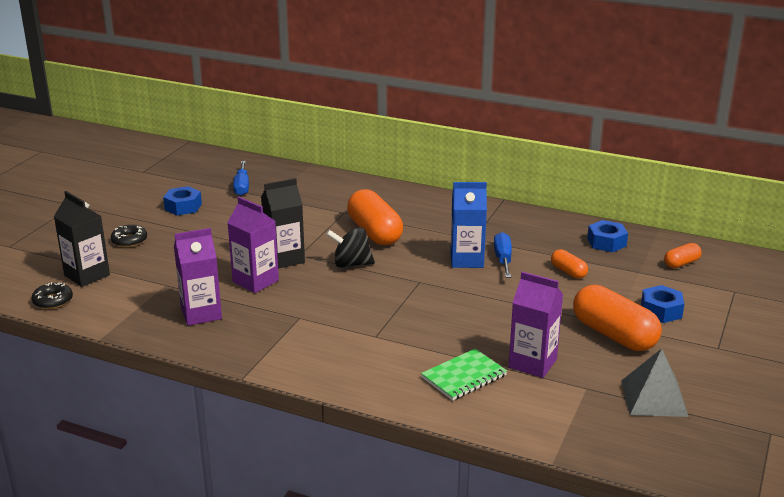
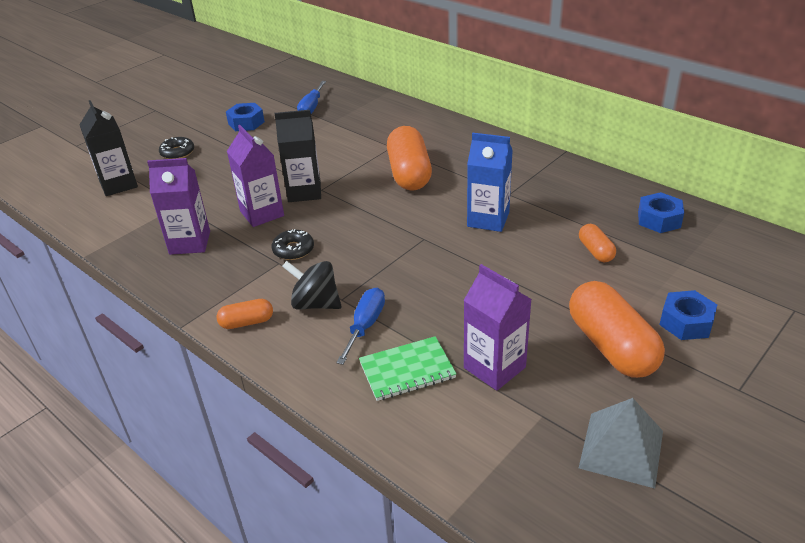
camera: 20 degrees right, 10 degrees up
(53, 301) = (72, 208): black donut -> black donut (293, 250)
(351, 264) = (365, 207): black spinning top -> black spinning top (315, 303)
(503, 259) = (528, 224): blue screwdriver -> blue screwdriver (365, 325)
(681, 263) = (740, 260): orange capsule -> orange capsule (247, 322)

